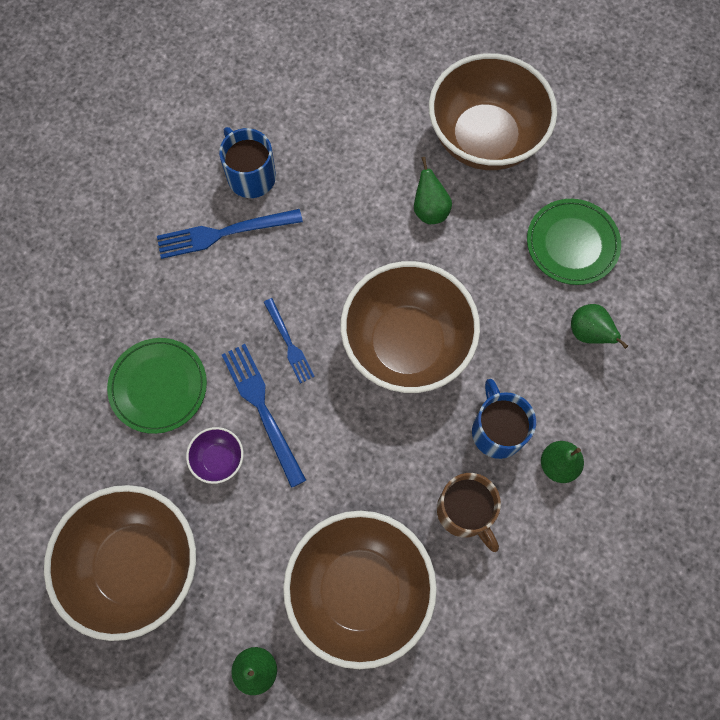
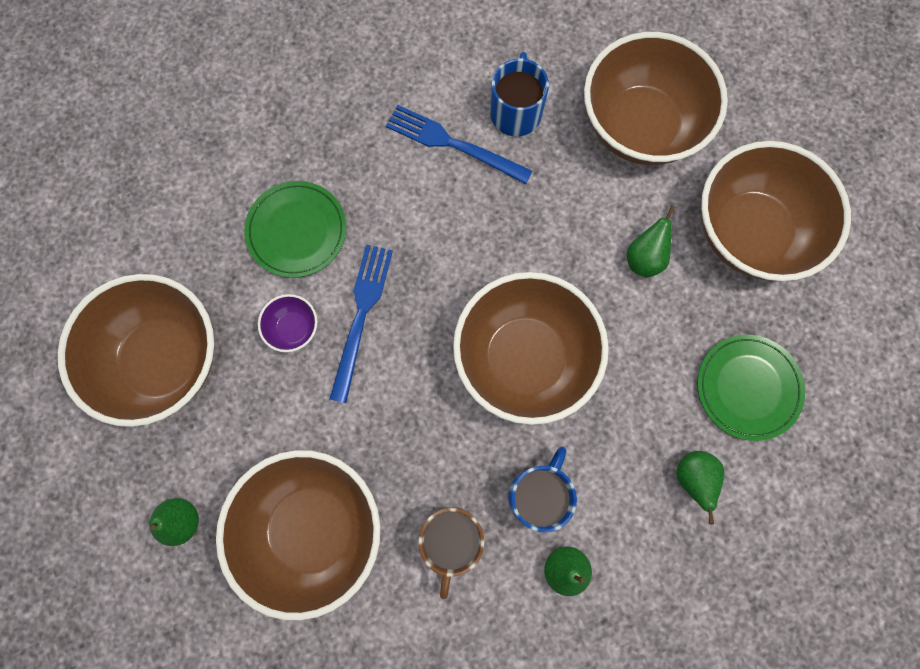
camera: 40 degrees right, 5 degrees up
(289, 343) = (428, 278): blue fork -> none
(348, 121) = (639, 126): none -> brown bowl

